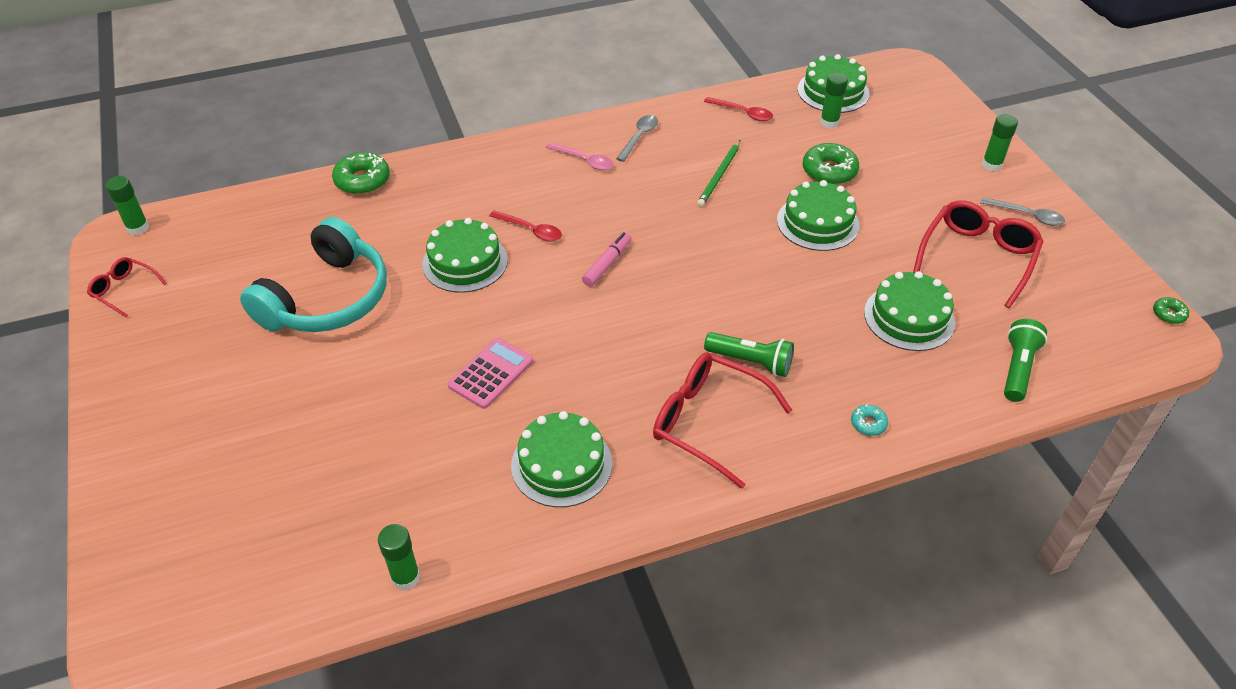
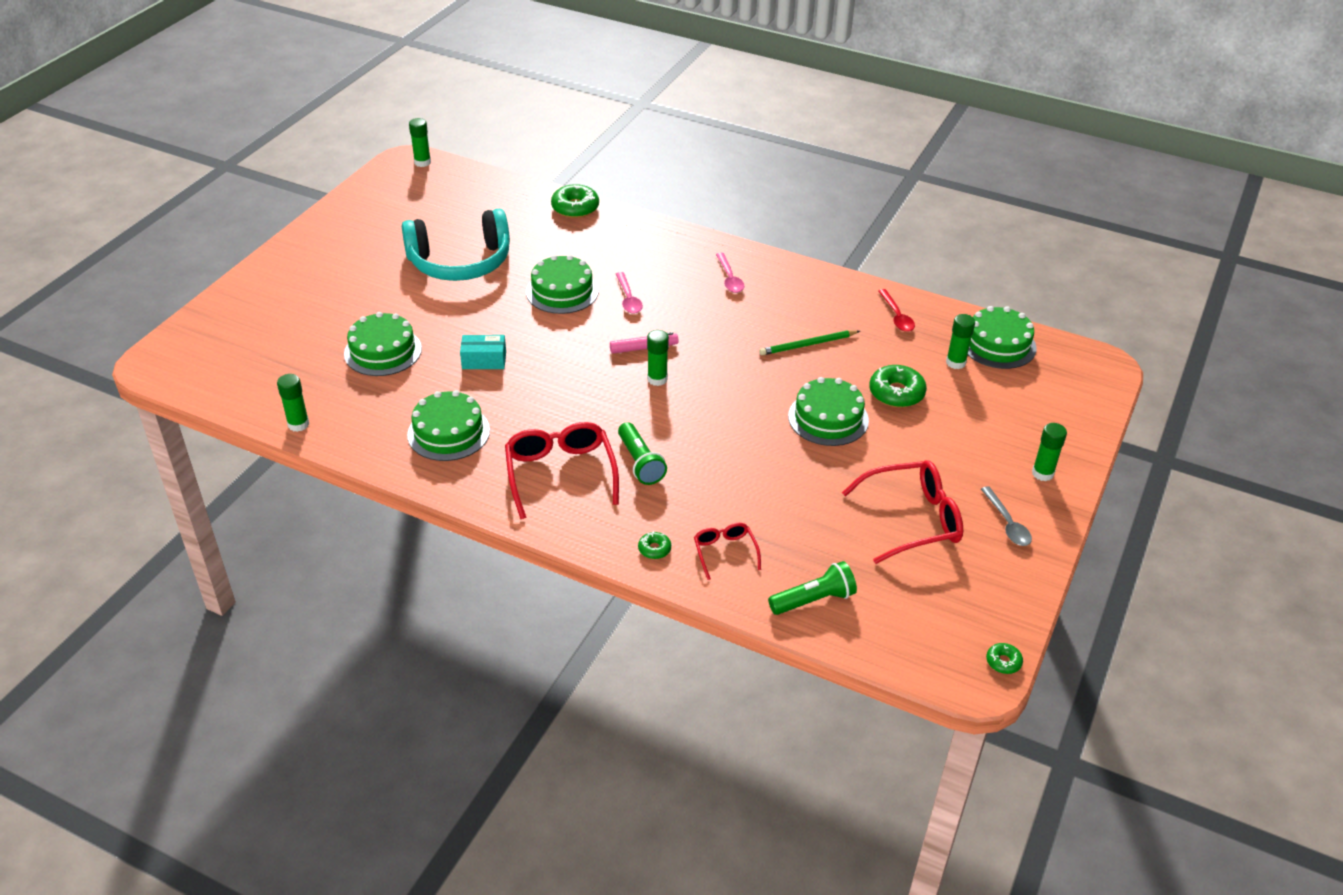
camera: 45 degrees right, 5 degrees down
(124, 290) = (372, 192): red glasses -> red glasses (725, 552)
(491, 373) = (484, 360): pink calculator -> turquoise box
(531, 230) = (628, 298): red spoon -> pink spoon
(639, 137) = (791, 286): grey spoon -> none
(657, 282) = (657, 379): none -> green glue stick
(868, 424) = (654, 549): turquoise donut -> green donut
(909, 317) = (791, 516): green cake -> green cake (383, 351)

